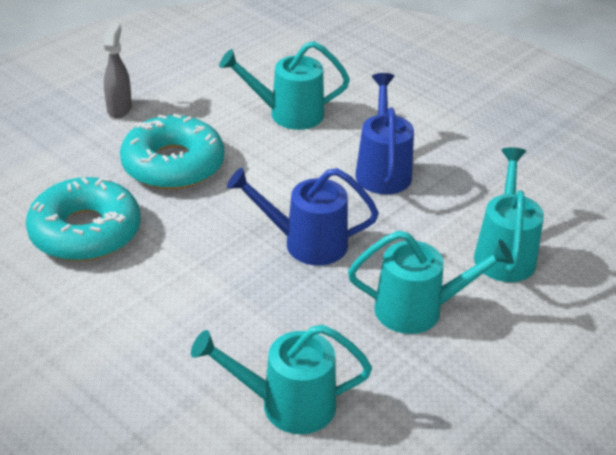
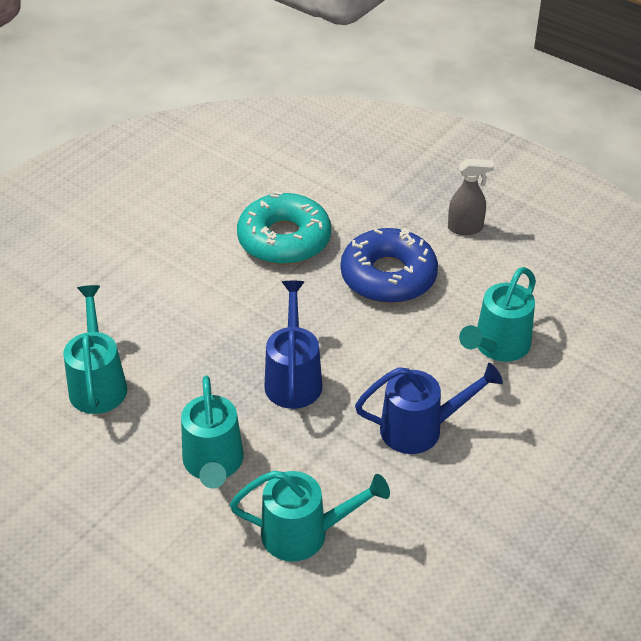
camera: 85 degrees right, 5 degrees up
(173, 164) = (388, 276): turquoise donut -> blue donut
(288, 114) = (497, 346): turquoise watering can -> turquoise watering can turned 135 degrees counterclockwise

